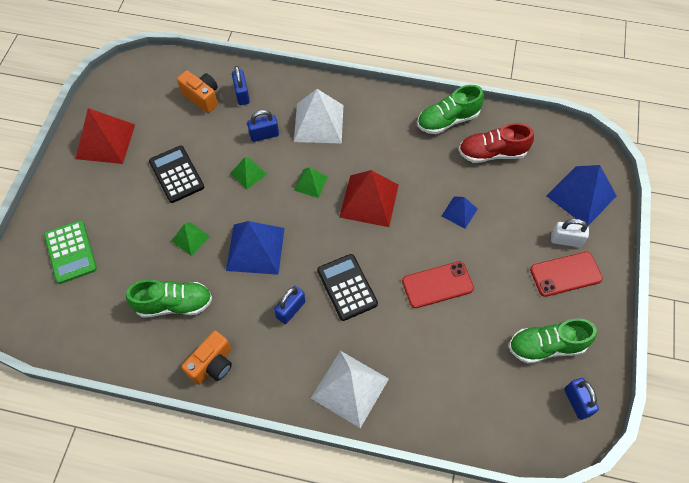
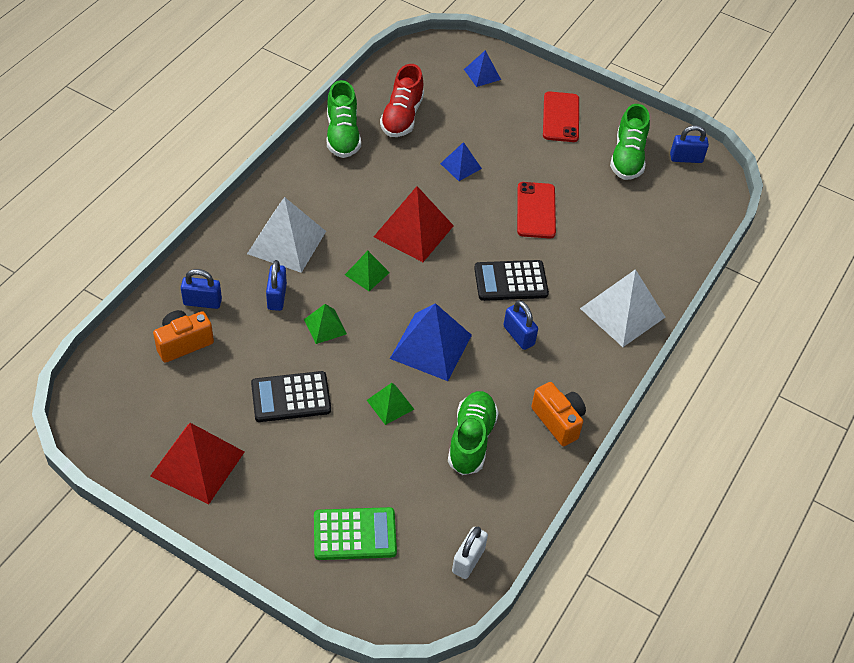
camera: 75 degrees left, 10 degrees down
(566, 240) = (525, 103): white padlock -> white padlock (468, 560)
(581, 196) = (482, 74): blue pyramid -> blue pyramid, size x0.53

